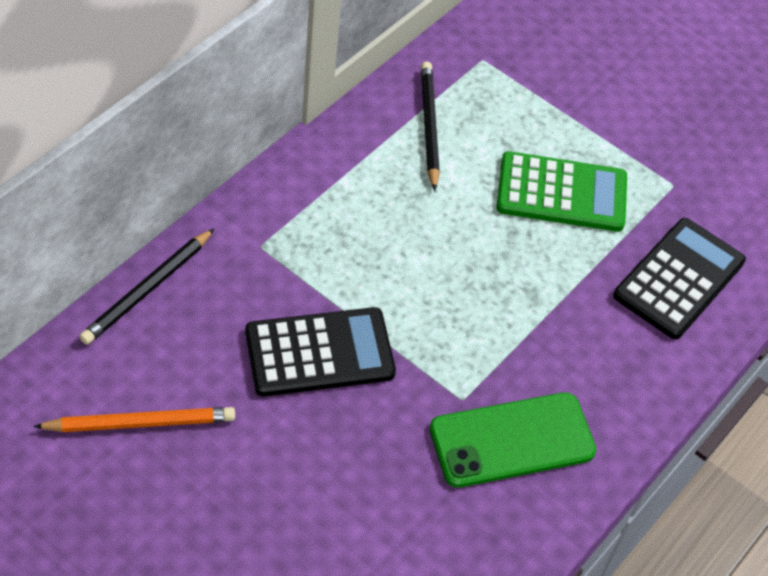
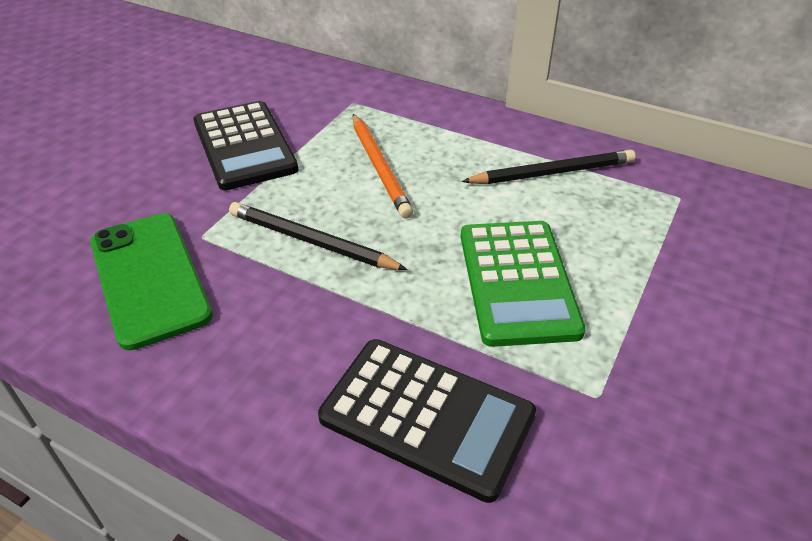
camera: 85 degrees right, 10 degrees down
(140, 423) = (165, 79): orange pencil -> orange pencil (379, 167)
(147, 289) = (291, 63): black pencil -> black pencil (312, 241)

